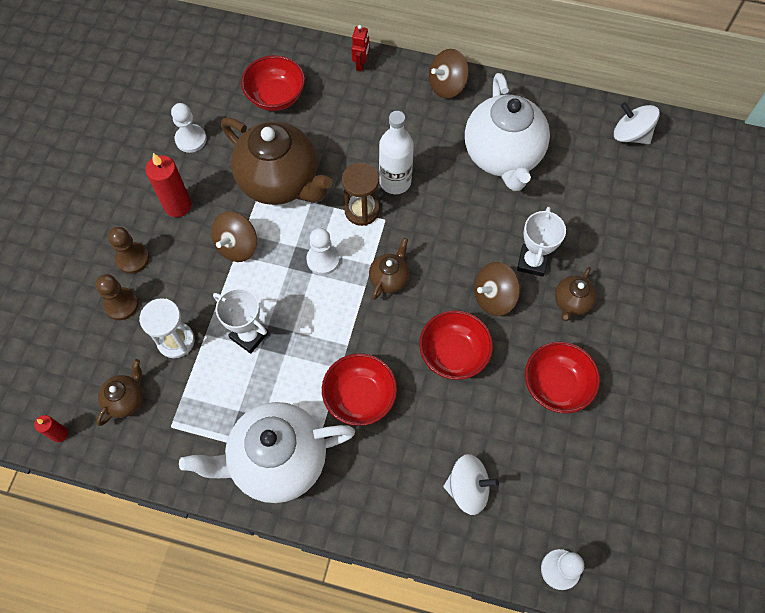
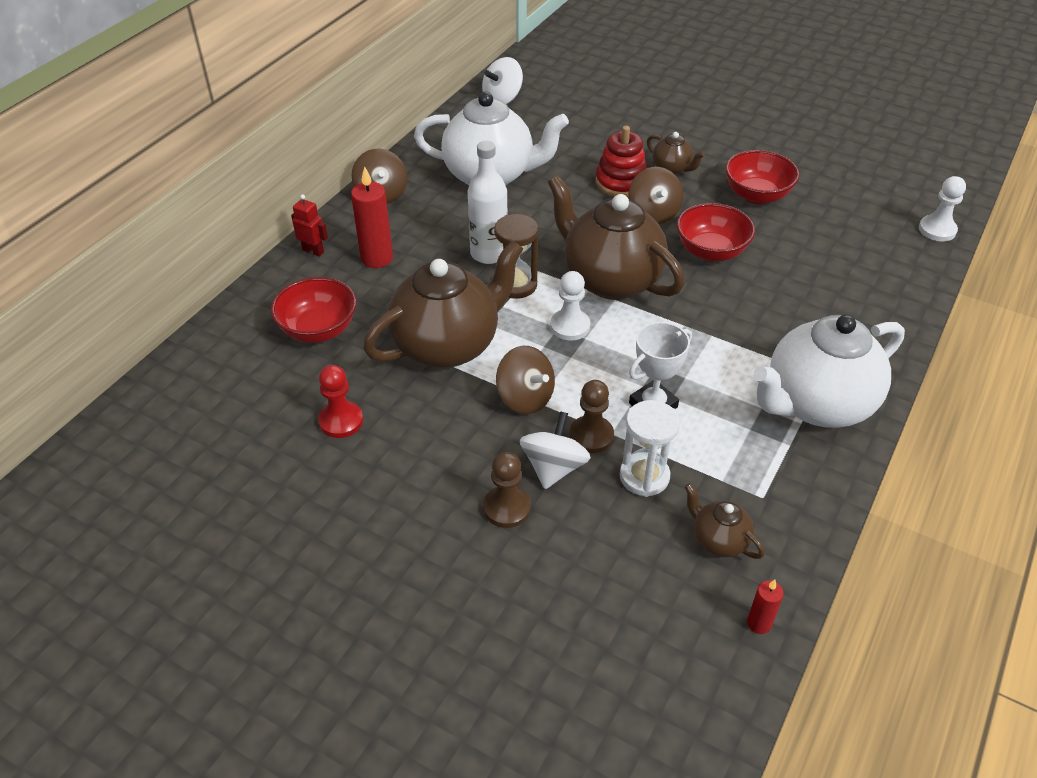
camera: 75 degrees left, 20 degrees down
(121, 304) = (575, 529): brown pawn -> brown pawn (591, 436)
(178, 205) = (441, 448): red candle -> red candle (377, 258)
(191, 139) = (341, 421): white pawn -> red pawn
(277, 460) = (816, 404): white teapot -> white teapot turned 60 degrees clockwise
(360, 397) = (748, 326): red bowl -> none
(389, 278) = (610, 279): brown teapot -> brown teapot, size x2.20
(468, 488) = (857, 269): white spinning top -> white spinning top (554, 467)
(532, 262) = (621, 182): white trophy -> red stacking toy

